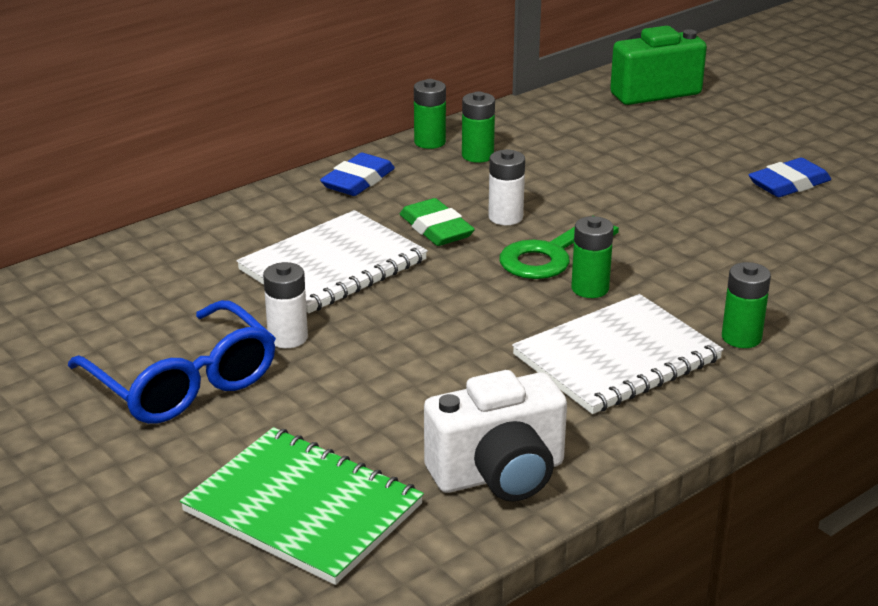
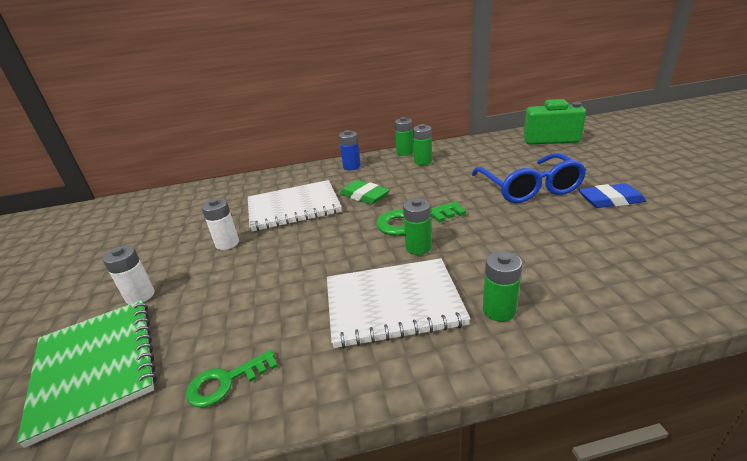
camera: 30 degrees right, 0 degrees up
(183, 382) = (153, 258): blue glasses -> blue glasses (529, 188)
(358, 181) = (352, 167): blue eraser -> blue battery
(436, 229) = (364, 196): green eraser -> green eraser turned 45 degrees counterclockwise
(499, 474) = (226, 382): white camera -> green key
(505, 217) = (407, 195): white battery -> white battery (140, 296)

